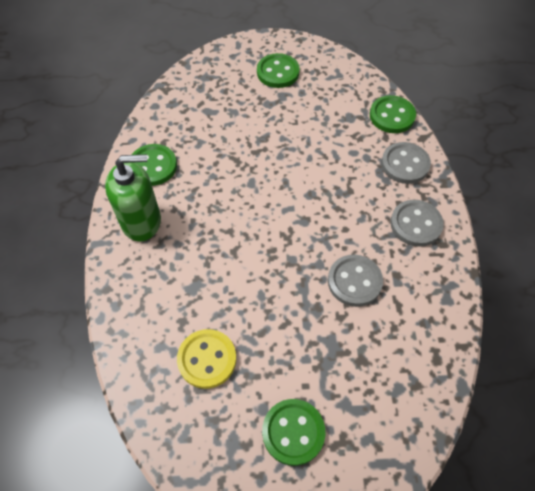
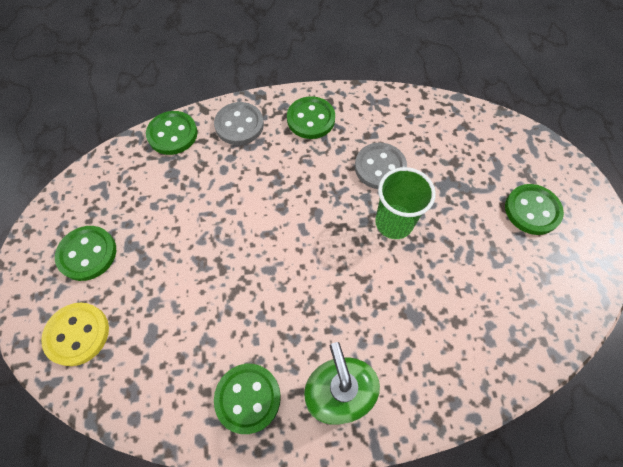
camera: 95 degrees left, 5 degrees up
(207, 359) = (489, 290): yellow button -> yellow button (77, 334)
(288, 285) = (394, 223): none -> green cup
(415, 224) = (311, 119): grey button -> green button

